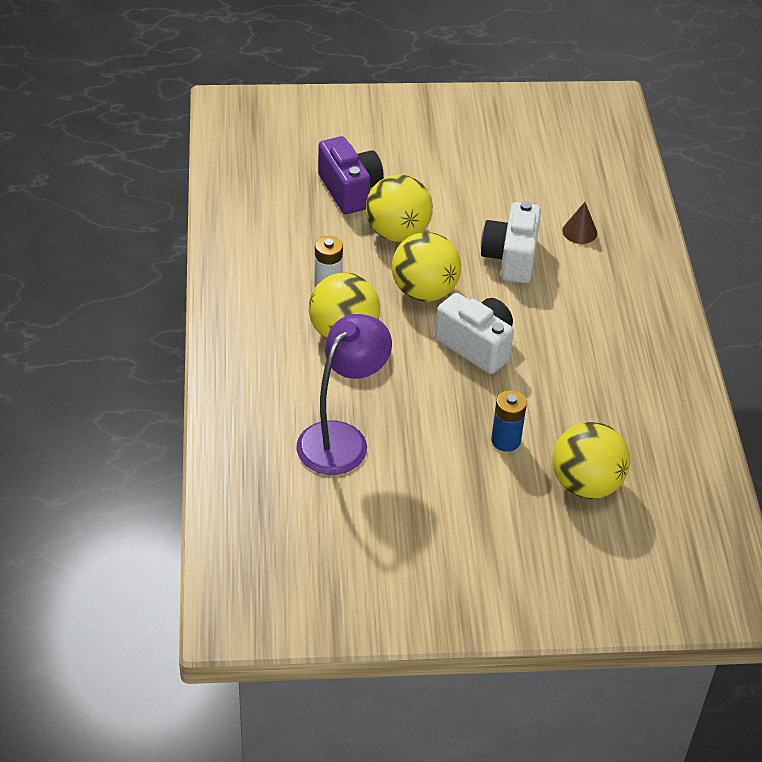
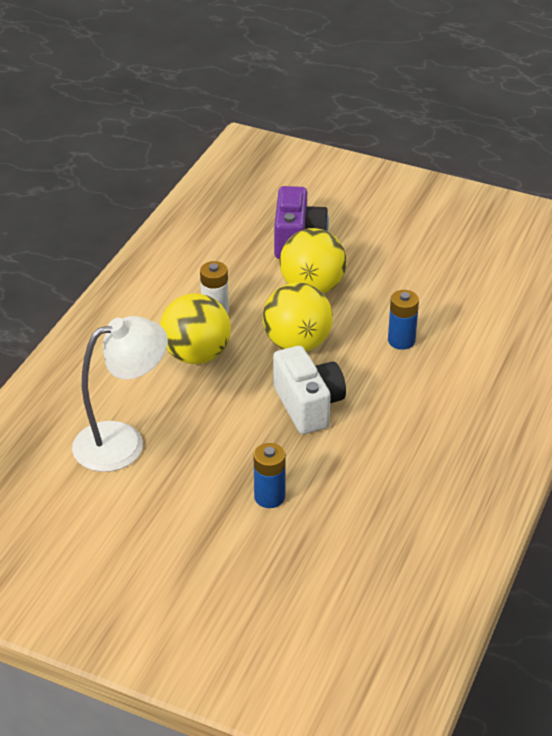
camera: 30 degrees right, 5 degrees down
(341, 438) = (123, 442): purple lamp -> white lamp
(511, 258) = (401, 340): white camera -> blue battery
(579, 232) = (487, 338): brown cone -> none
(586, 484) = (315, 564): yellow ball -> none

